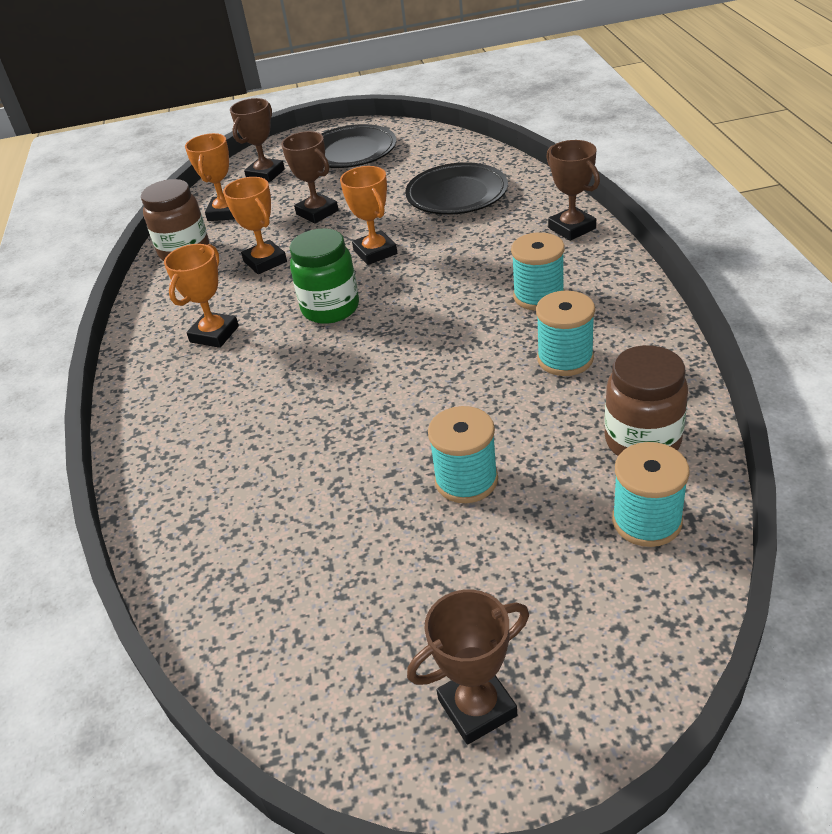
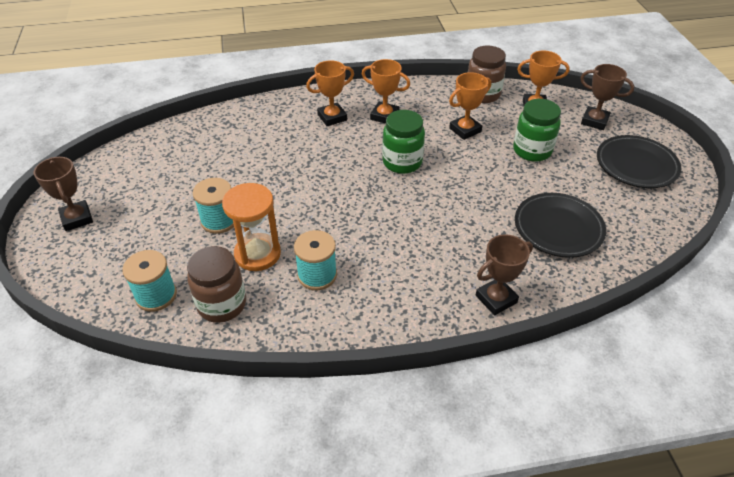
camera: 85 degrees right, 5 degrees up
(317, 212) = (532, 150): brown trophy -> green jar
(375, 252) = (470, 182): orange trophy -> orange trophy (332, 117)
(535, 422) = (257, 254): none -> orange hourglass
(538, 296) = (396, 268): turquoise spool -> none

